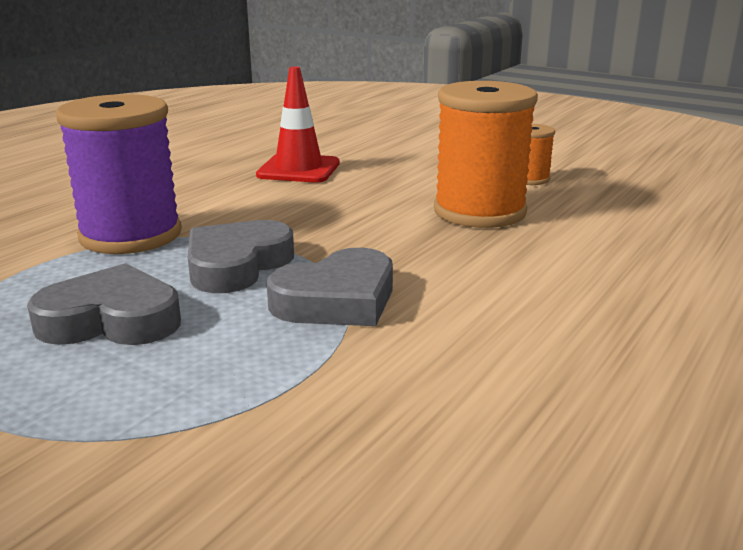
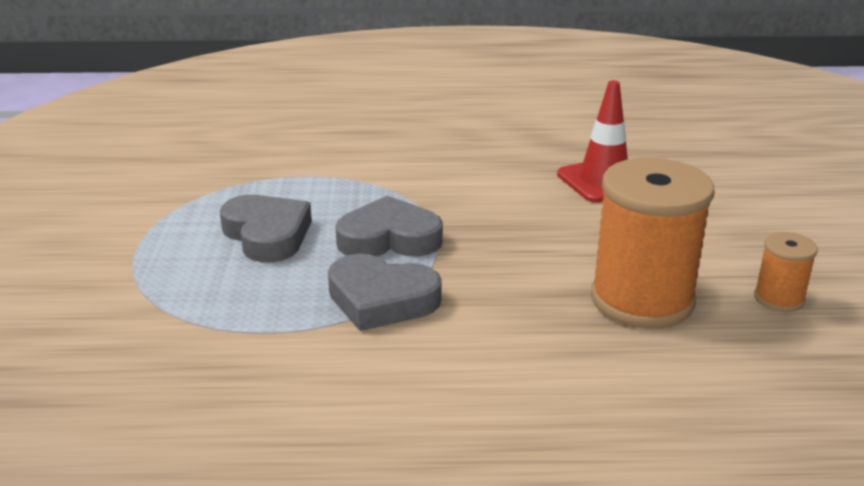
camera: 55 degrees right, 5 degrees up
(131, 235) = (386, 181): purple spool -> none

